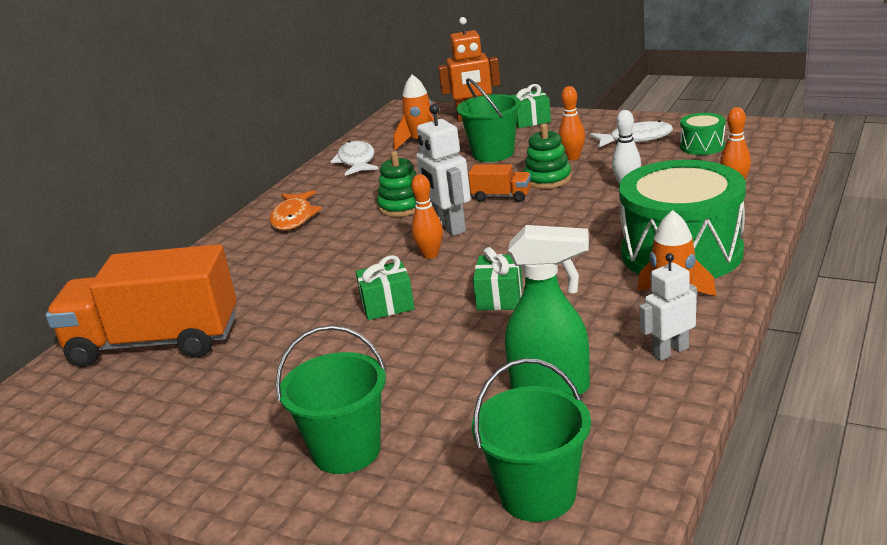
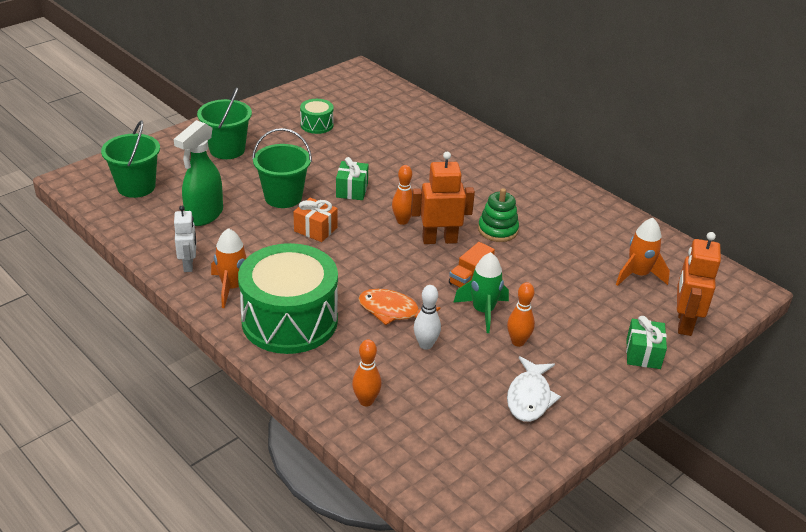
camera: 105 degrees right, 10 degrees up
(155, 343) = (391, 116): orange truck -> none
(293, 218) = (523, 183): orange fish -> orange fish (393, 311)
(356, 161) = (618, 232): white fish -> none
(449, 227) = (439, 240): white robot -> orange robot
(493, 153) = (570, 303): green bucket -> green bucket (283, 197)
(500, 297) = (315, 229): green gift -> orange gift
(547, 179) = (483, 311): green stacking toy -> green rocket
(702, 146) = (471, 429): green drum -> green drum (317, 125)

